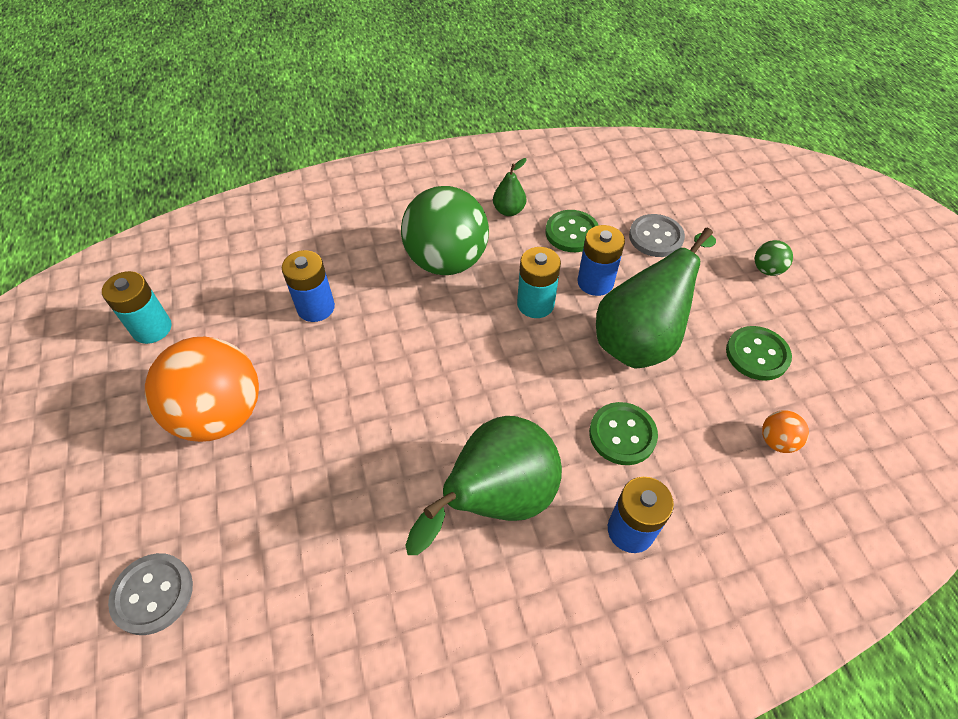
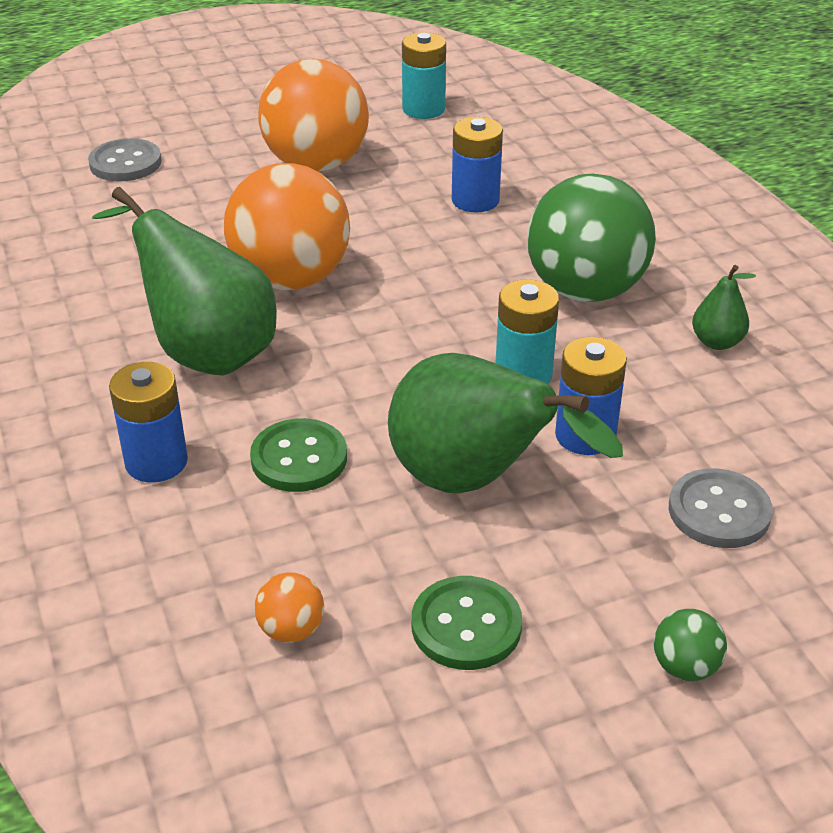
camera: 85 degrees right, 15 degrees down
(402, 437) = (291, 279): none -> orange ball
(571, 233) = (691, 410): green button -> none

